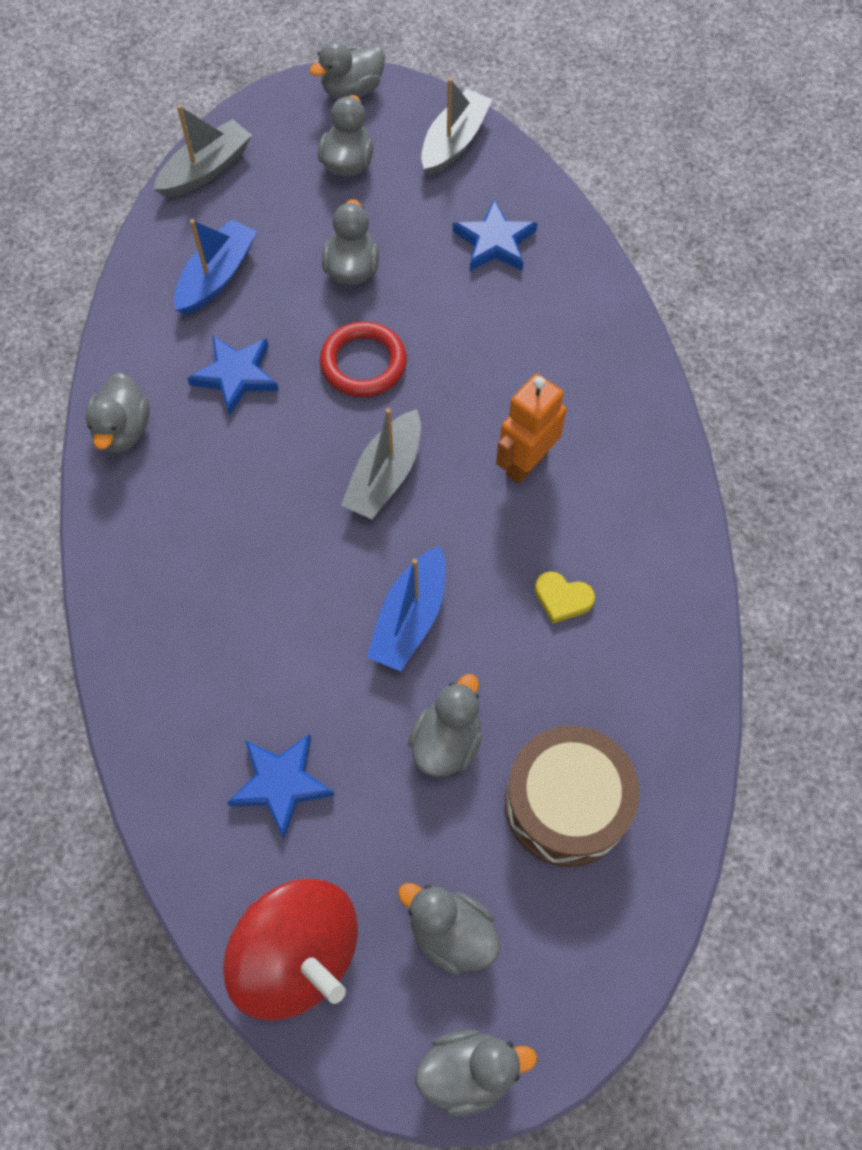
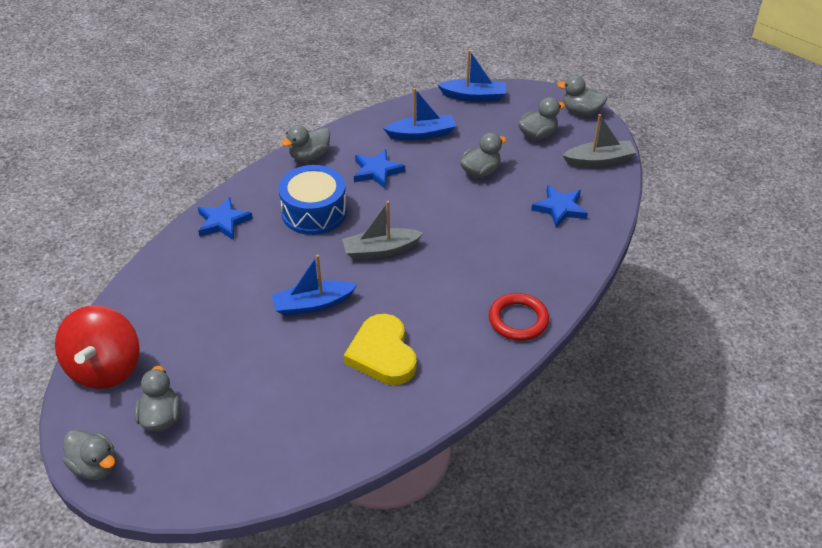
camera: 50 degrees right, 20 degrees down
(206, 170) = (474, 96): grey boat -> blue boat
(241, 501) = (314, 212): none -> blue drum
(281, 784) = (184, 312): blue star -> blue star (223, 222)
(363, 363) = (433, 206): red ring -> red ring (518, 320)
(446, 742) = (260, 357): grey duck -> none
(526, 463) = (445, 295): orange robot -> none
(562, 598) = (382, 354): yellow heart -> yellow heart, size x2.10
(566, 804) = (268, 423): brown drum -> none

